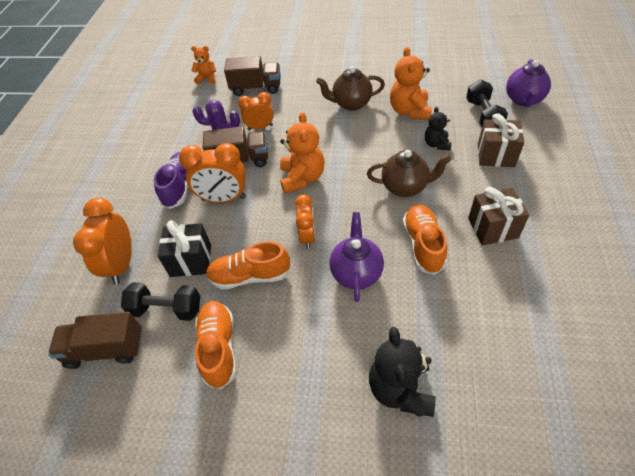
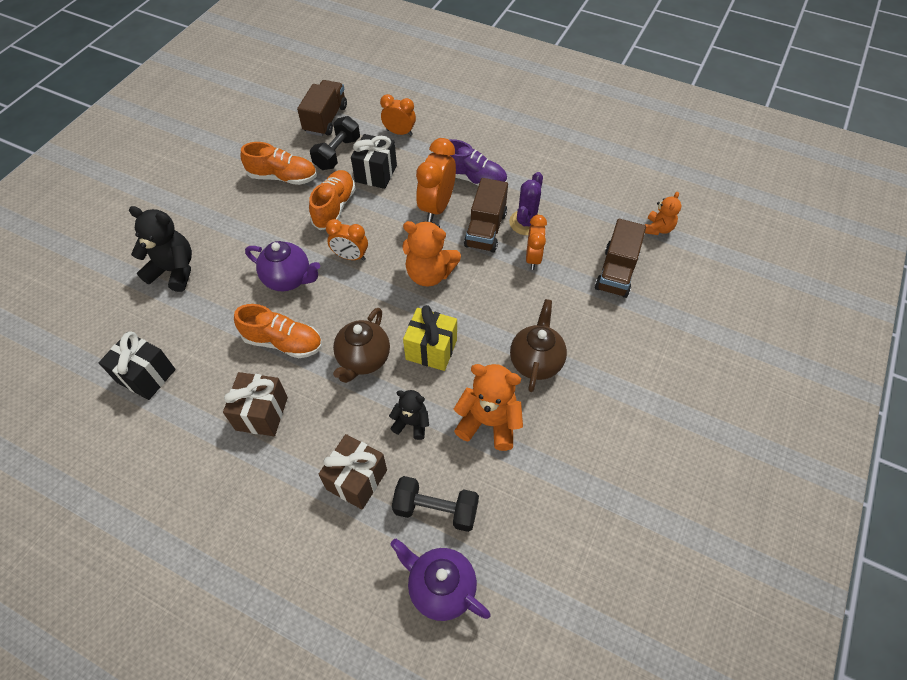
camera: 105 degrees right, 5 degrees up
(122, 264) = (399, 132): orange clock -> orange clock, size x0.64
(372, 154) = (431, 349): none -> yellow gift
(527, 335) = (146, 376): none -> black gift

